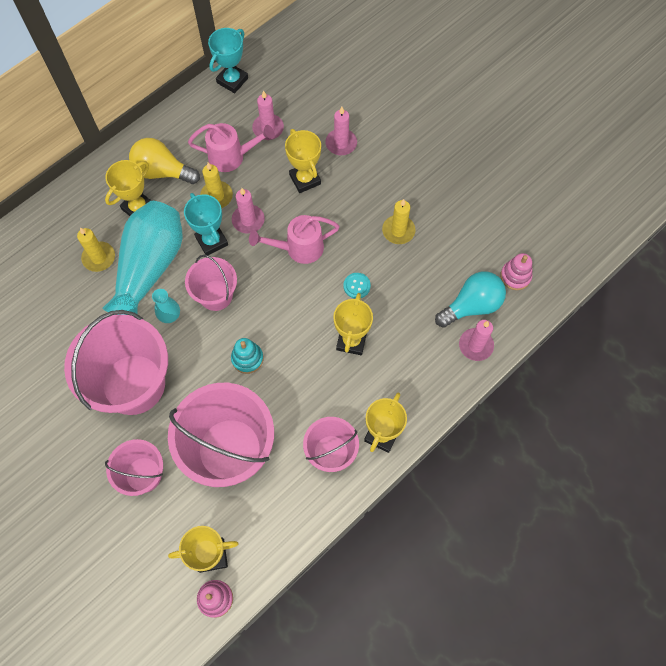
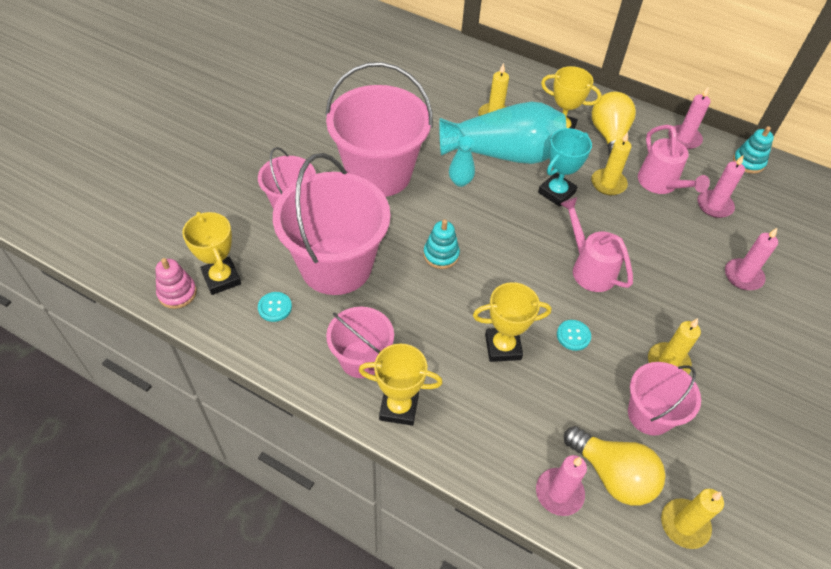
camera: 70 degrees right, 15 degrees down
(216, 295) = (499, 211): pink bucket -> pink bucket (650, 414)
(232, 80) = (748, 162): turquoise trophy -> turquoise stacking toy
(248, 220) = (597, 216): pink candle -> pink candle (684, 139)
(258, 513) = (275, 307): none -> turquoise button
(305, 179) = (675, 253): yellow trophy -> none
(471, 306) = (612, 475): turquoise light bulb -> yellow light bulb
(515, 276) = (684, 524): pink stacking toy -> yellow candle

